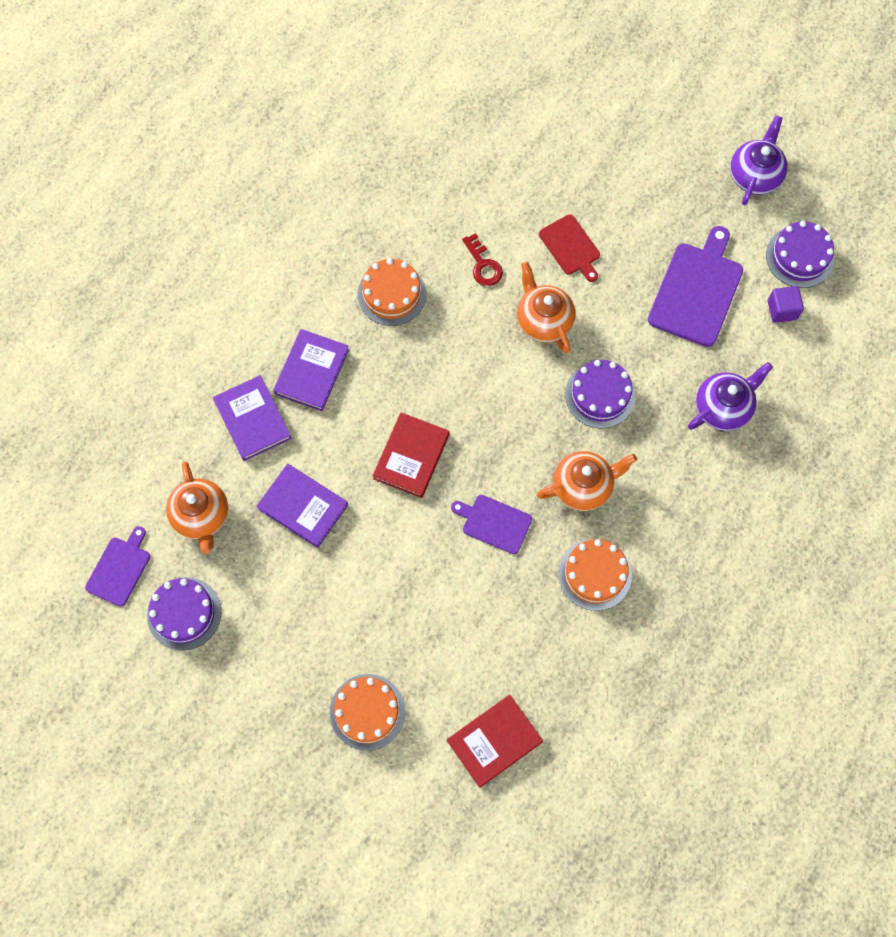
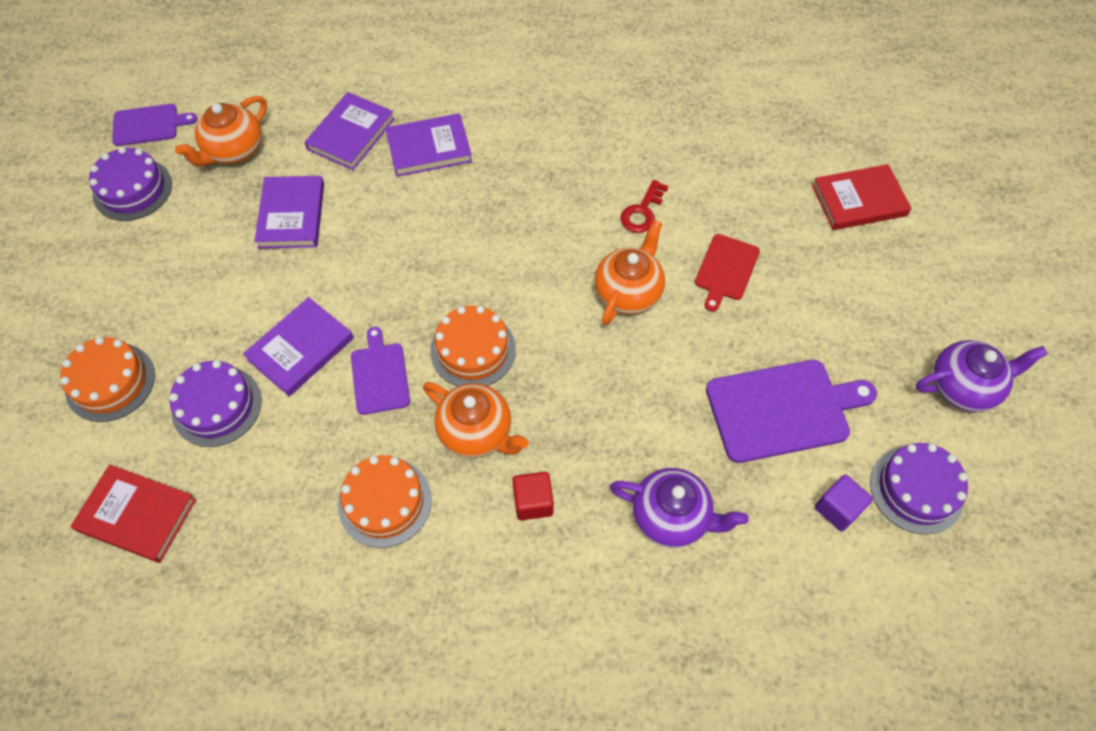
camera: 55 degrees right, 10 degrees down
(391, 294) = (552, 161): orange cake -> orange cake (473, 350)
(411, 456) = (401, 267): red book -> red book (859, 200)
(433, 564) = (300, 349): none -> purple book
(600, 395) = (589, 388): purple cake -> purple cake (217, 406)
(657, 483) = (533, 502): none -> red cube

